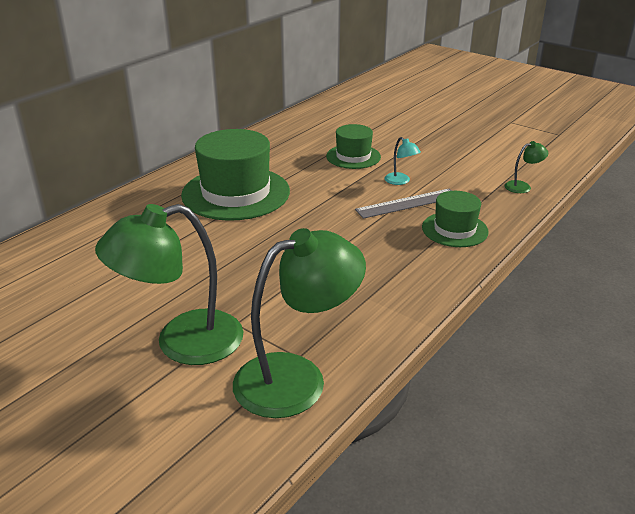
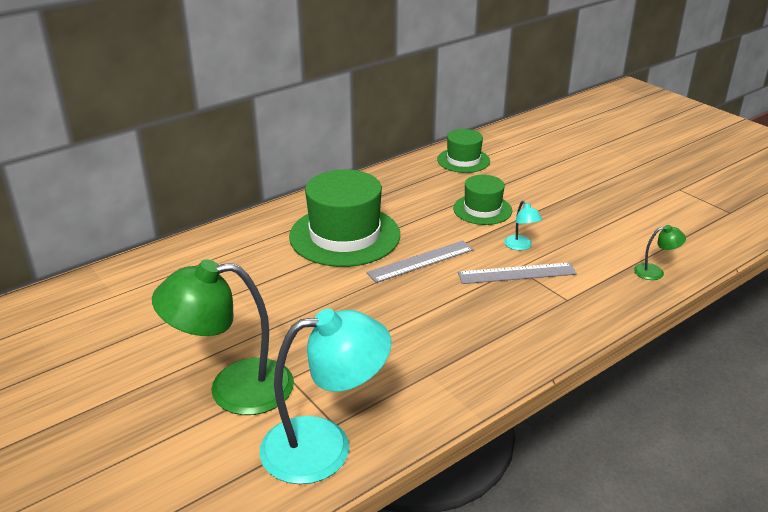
camera: 15 degrees right, 0 degrees up
(297, 378) = (325, 446): green lamp -> turquoise lamp
(317, 205) = (420, 261): none -> grey ruler
(454, 229) = (554, 312): green hat -> green hat (463, 160)

